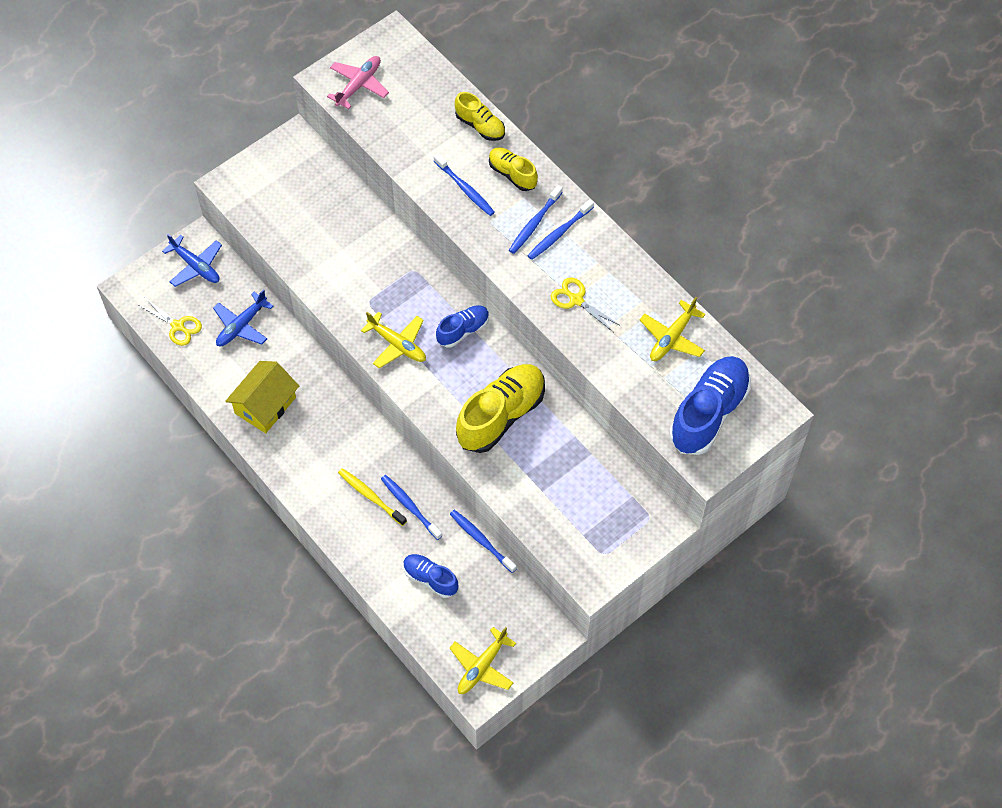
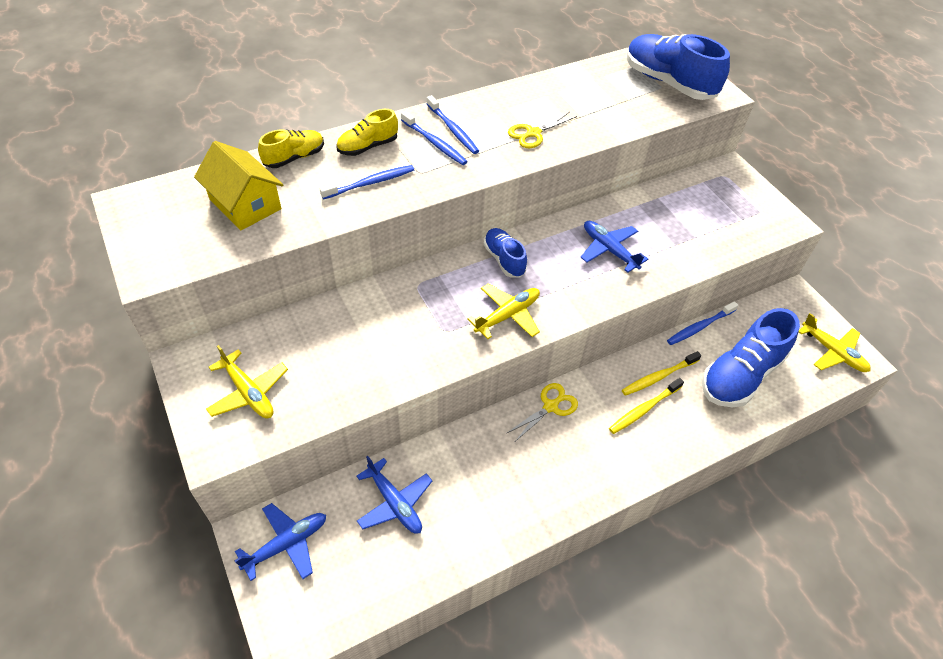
camera: 80 degrees left, 10 degrees down
(178, 326) = (370, 582): yellow scissors -> yellow scissors (550, 406)
(265, 405) = (512, 494): yellow house -> yellow house (245, 204)
(359, 85) = (178, 243): pink plane -> none
(409, 506) = (658, 377): blue toothbrush -> yellow toothbrush
(430, 579) = (740, 375): blue shoe -> blue shoe, size x1.82
(501, 415) = (609, 250): yellow shoe -> blue plane
(672, 338) = (588, 87): yellow plane -> yellow plane (248, 392)

